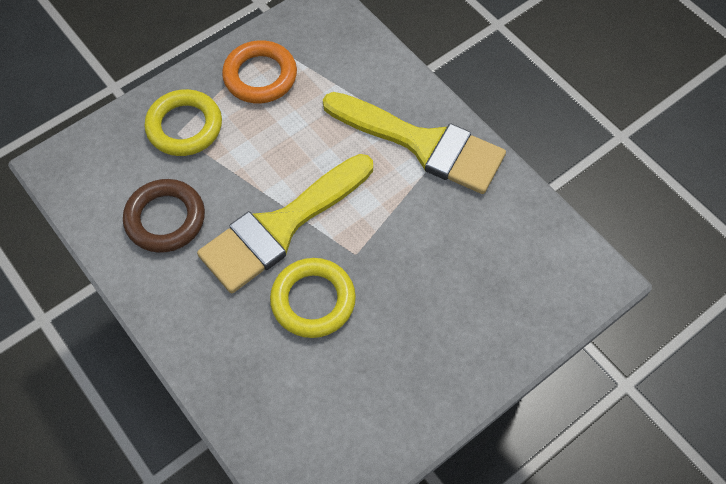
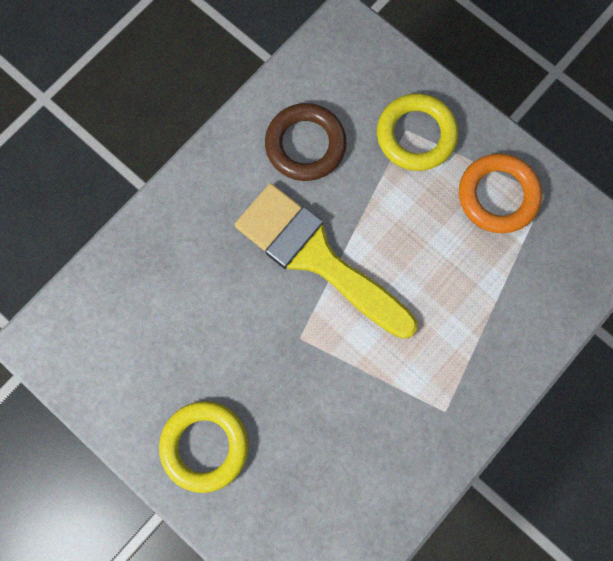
camera: 80 degrees right, 15 degrees up
(313, 300) = (241, 305): yellow ring -> yellow ring (205, 446)
(423, 144) = (448, 388): yellow brush -> none

